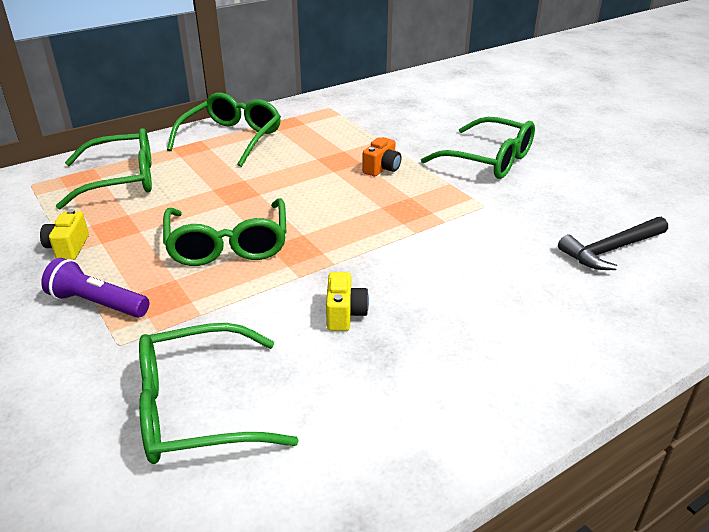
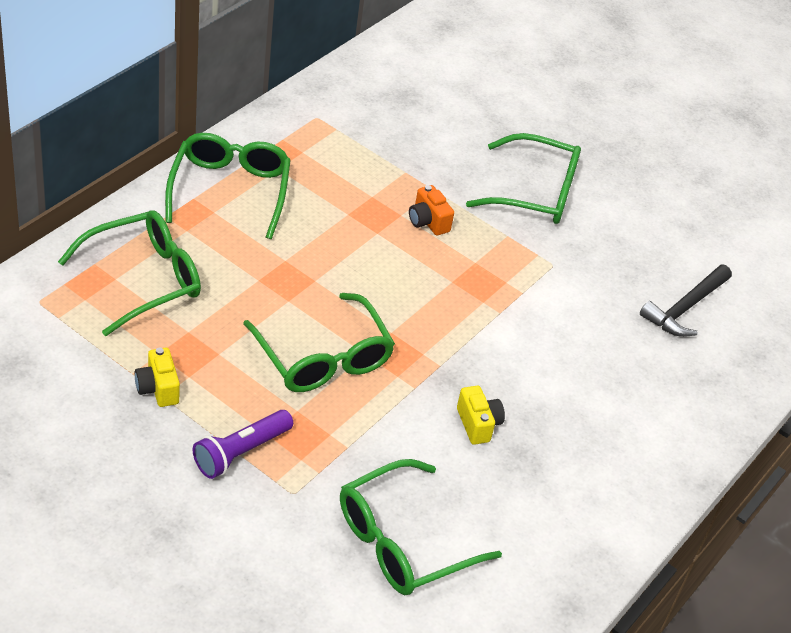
camera: 25 degrees left, 10 degrees up
(97, 303) = (241, 452): purple flashlight -> purple flashlight turned 45 degrees counterclockwise
(382, 169) = (428, 222): orange camera -> orange camera turned 135 degrees clockwise

